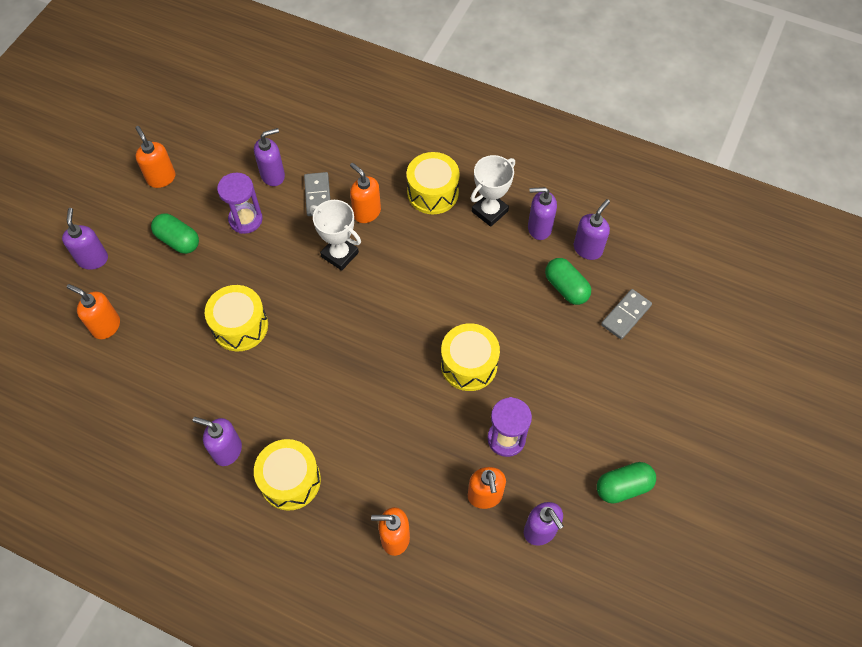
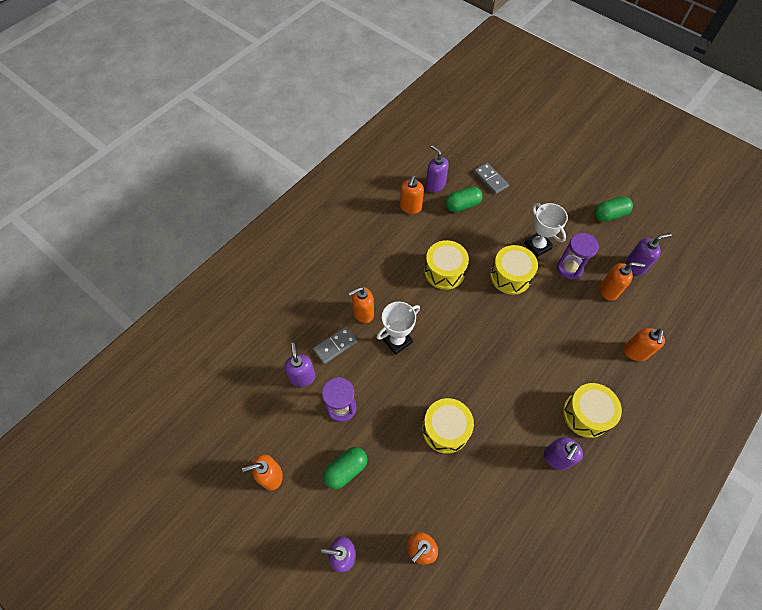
camera: 75 degrees left, 0 degrees up
(317, 195) = (335, 346): grey domino -> grey domino turned 45 degrees counterclockwise
(433, 193) = (359, 264): yellow drum -> yellow drum (444, 271)
(489, 211) = (387, 233): white trophy -> white trophy (537, 246)
(539, 228) = (410, 207): purple soap dispenser -> orange soap dispenser
(623, 487) = (609, 215): green capsule -> green capsule turned 75 degrees clockwise

